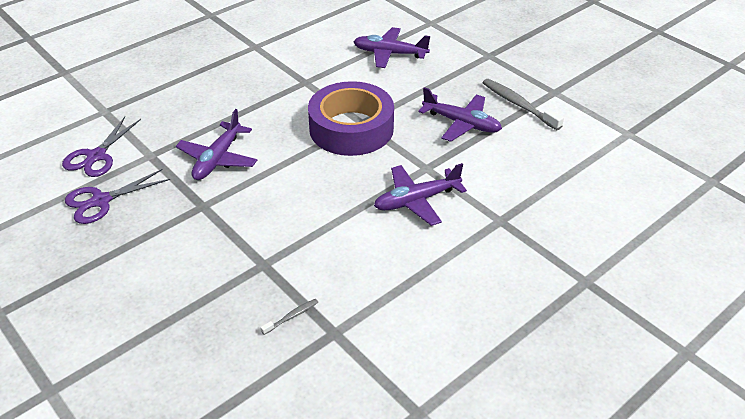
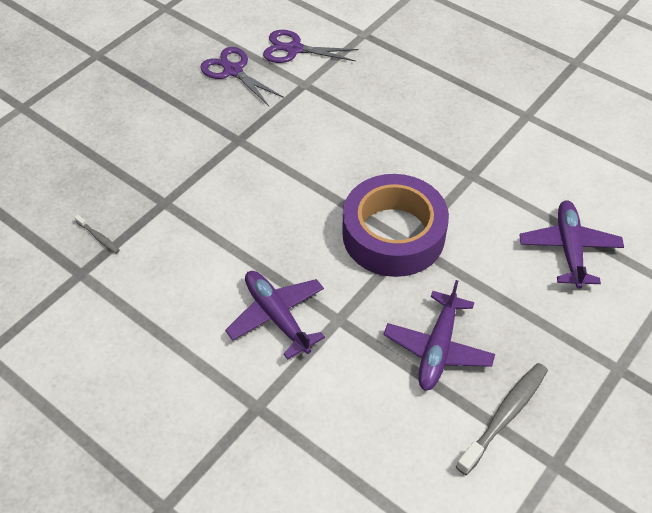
camera: 80 degrees right, 10 degrees up
(217, 159) = (310, 133): purple plane -> none

